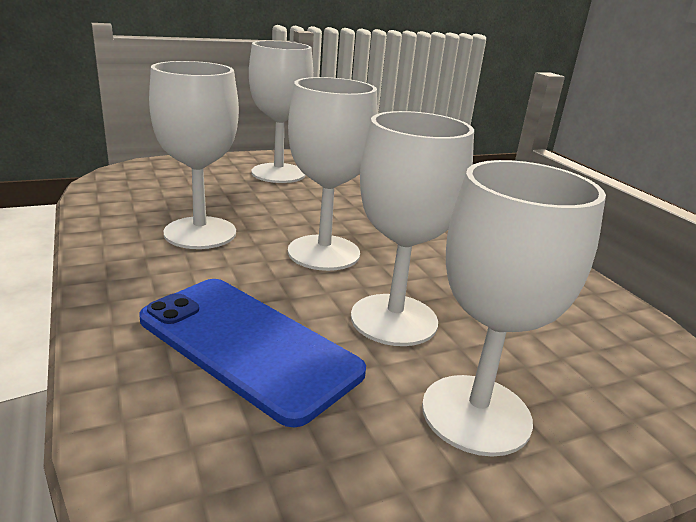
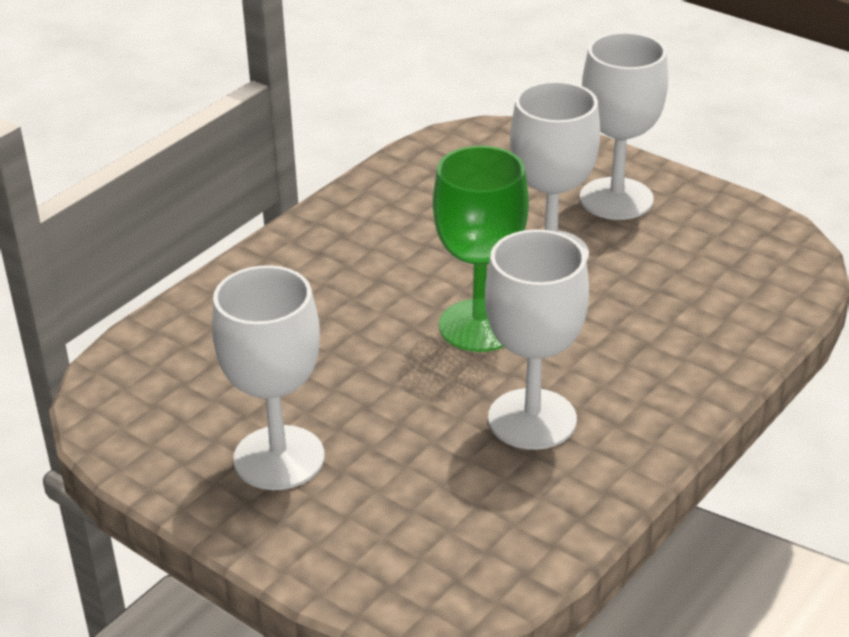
camera: 115 degrees left, 10 degrees up
(247, 345) = (662, 302): blue phone -> none
(324, 253) = (479, 326): white goblet -> green goblet

